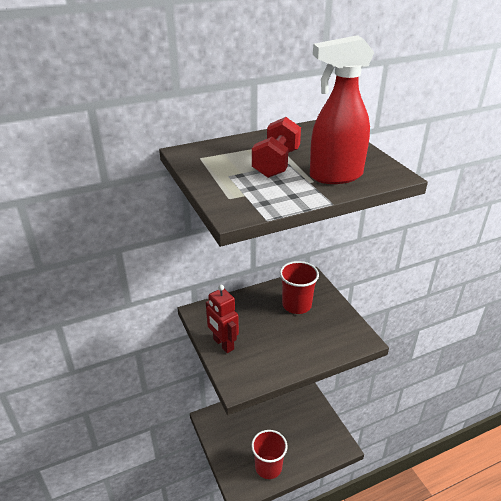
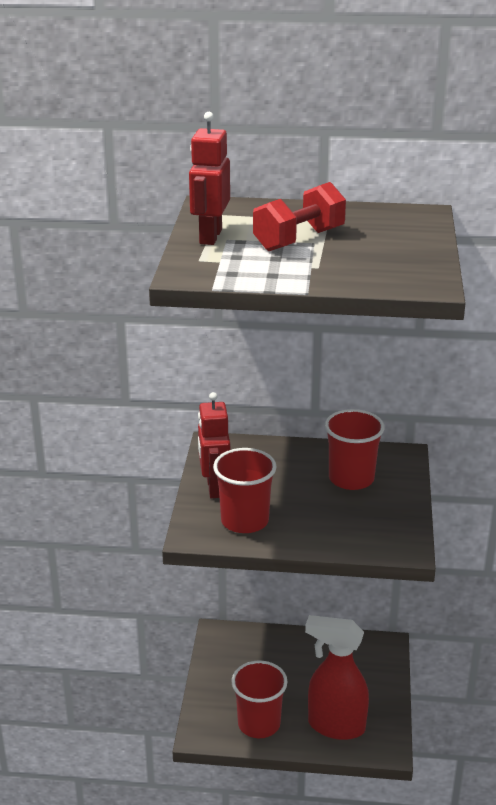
camera: 30 degrees right, 5 degrees down
(215, 177) = (210, 237): none -> red robot
(260, 361) = (244, 521): none -> red cup
(335, 176) = (351, 268): red spray bottle -> red spray bottle (335, 726)

